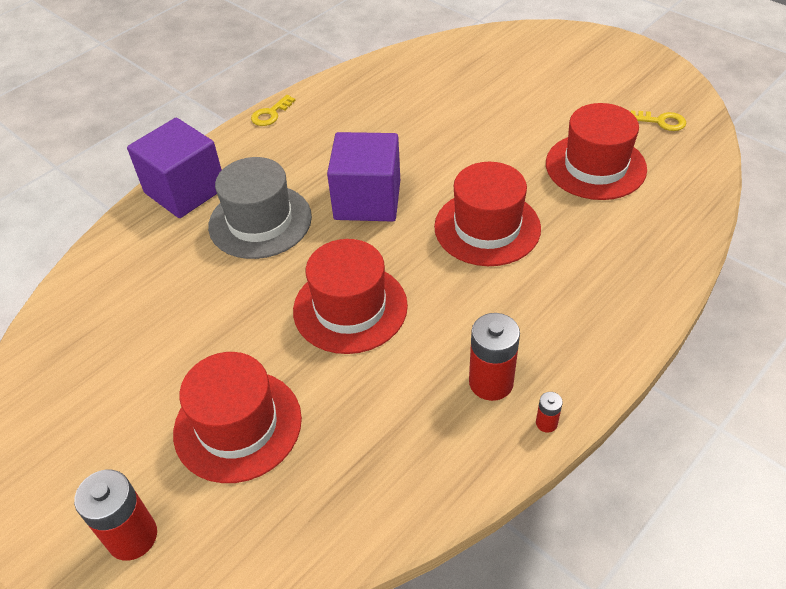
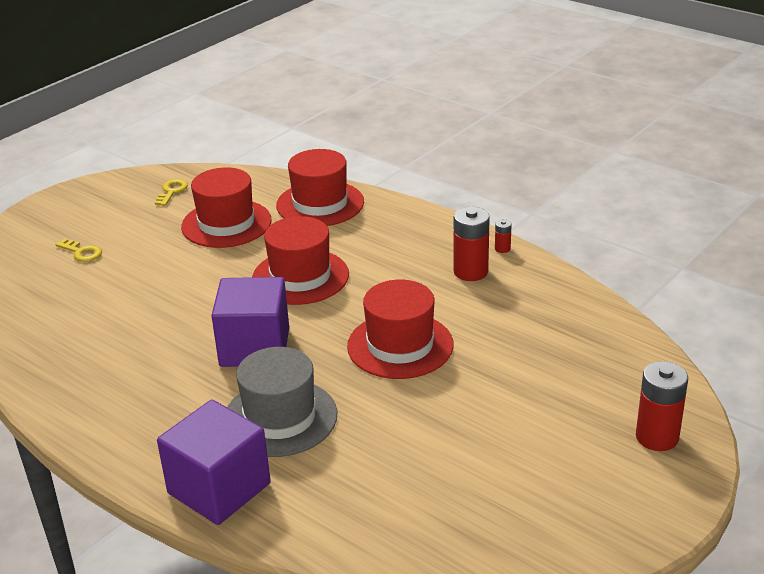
camera: 95 degrees left, 15 degrees down
(238, 425) = (537, 395): red hat -> red hat (320, 204)
(270, 114) = (83, 436): yellow key -> yellow key (82, 252)

